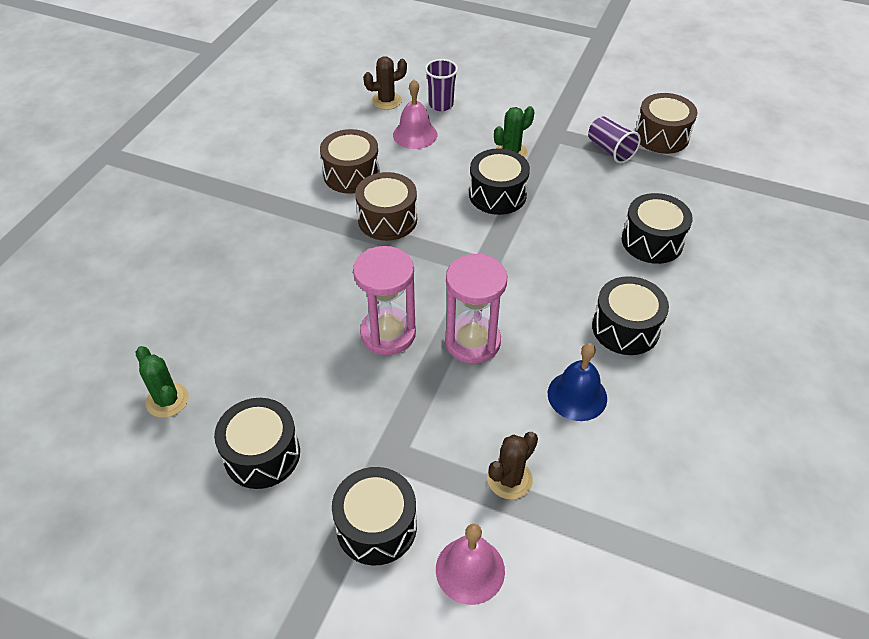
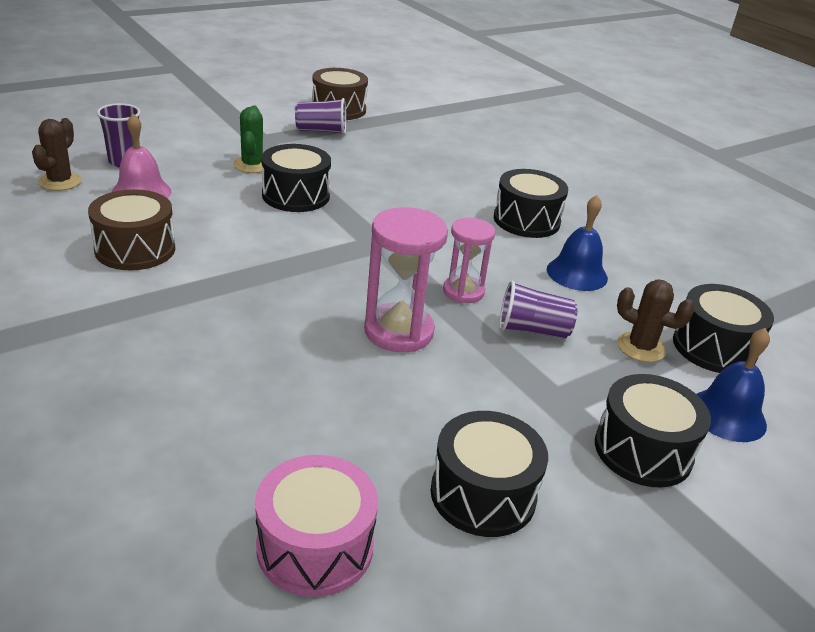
camera: 60 degrees left, 15 degrees down
(167, 400) = (315, 546): green cactus -> pink drum
(387, 219) = (238, 260): brown drum -> none
(463, 403) = (532, 330): none -> purple cup
(470, 570) = (727, 415): pink bell -> blue bell
(472, 341) = (463, 292): pink hourglass -> pink hourglass, size x0.65
(509, 479) = (641, 347): brown cactus -> brown cactus turned 45 degrees counterclockwise
(652, 241) = (447, 167): black drum -> black drum (714, 347)

